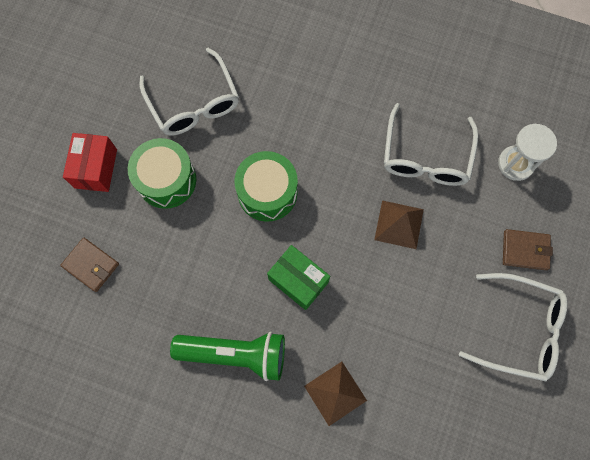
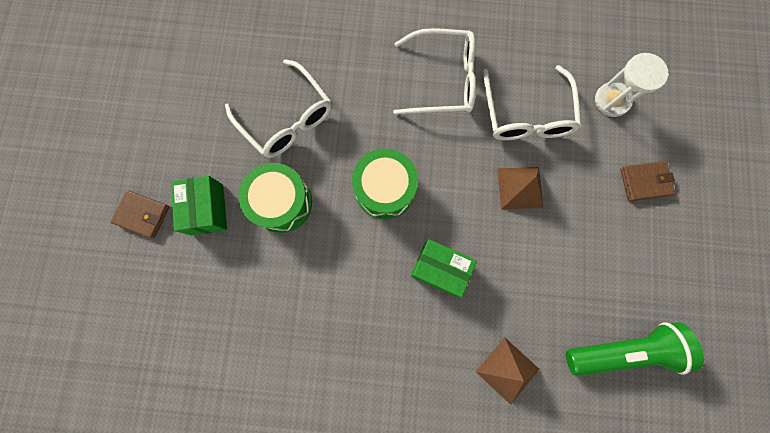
camera: 15 degrees left, 5 degrees up
(91, 265) = (231, 309): brown wallet -> brown wallet (142, 215)
(96, 168) = (207, 209): red box -> green box
(235, 354) = (400, 358): green flashlight -> green flashlight (623, 349)
(520, 329) = (662, 259): white glasses -> white glasses (443, 80)

